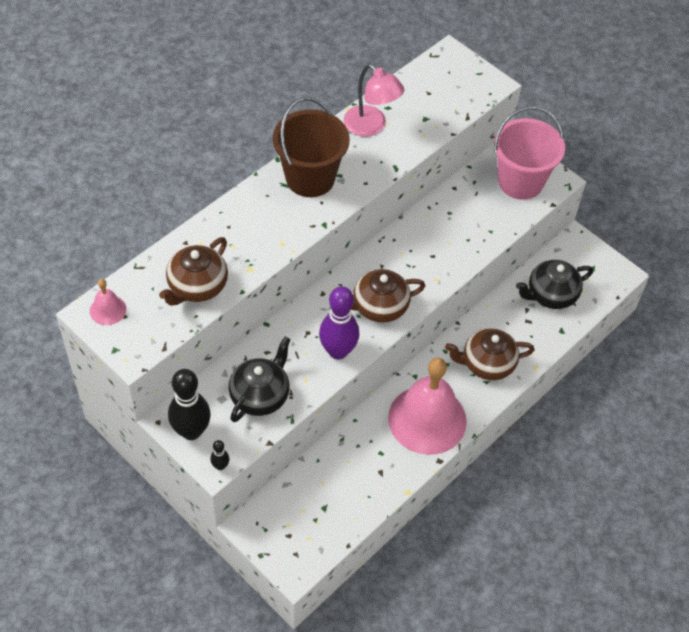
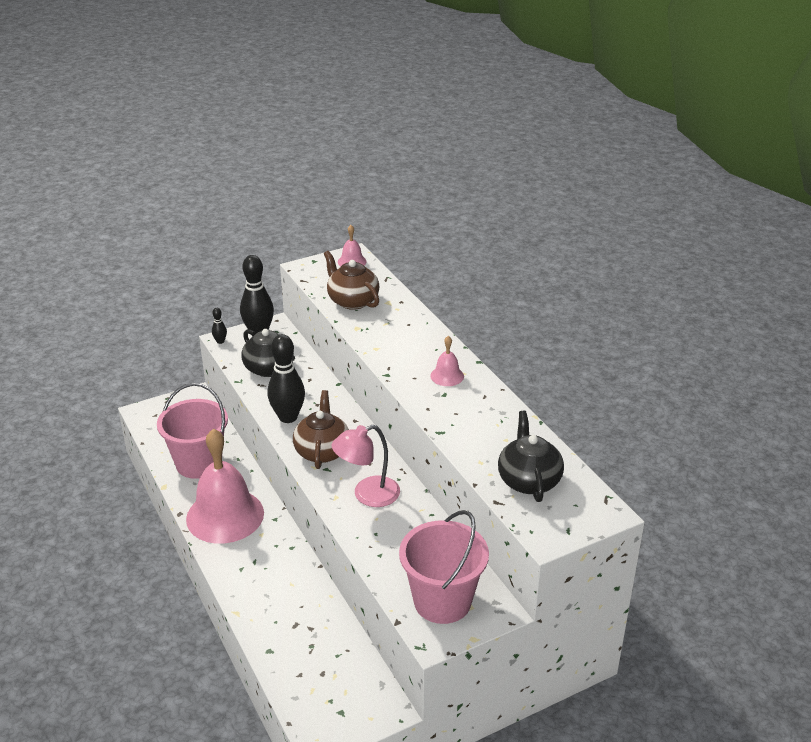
camera: 110 degrees right, 20 degrees down
(310, 178) = (447, 376): brown bucket -> pink bell
(338, 351) = (288, 417): purple bowling pin -> black bowling pin
(361, 473) = (198, 463): none -> pink bucket
(371, 126) = (503, 427): pink lamp -> pink lamp (367, 495)
(487, 364) = (260, 574): brown teapot -> none
(550, 295) = (320, 656): black teapot -> black teapot (528, 480)

